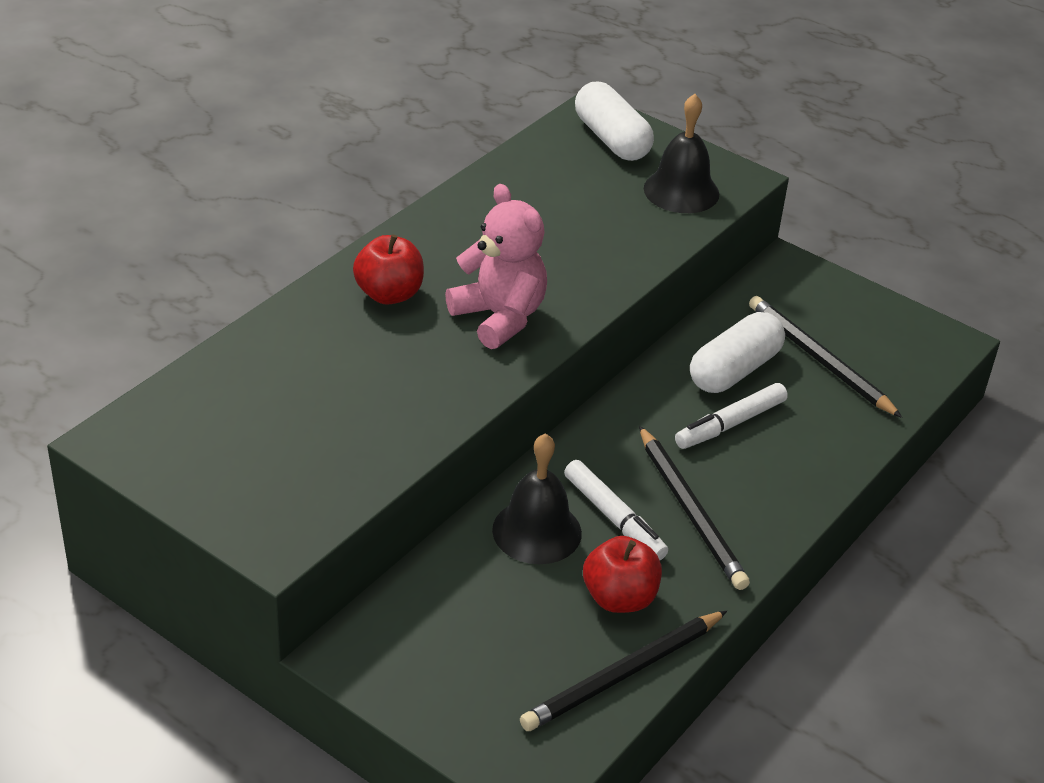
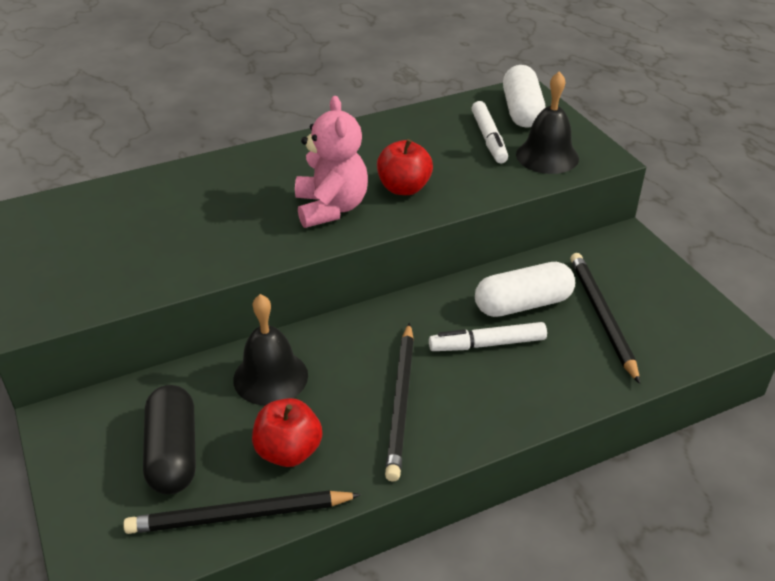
camera: 30 degrees right, 0 degrees up
(389, 294) = (268, 173): red apple -> red apple (404, 188)
(502, 642) = (173, 453): none -> black capsule
(614, 518) = (336, 386): white marker -> white marker (489, 138)

